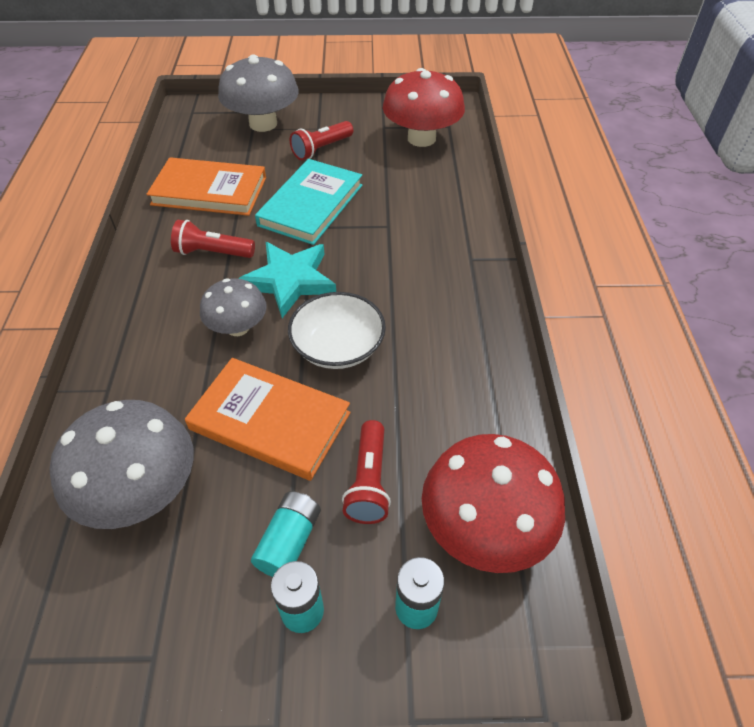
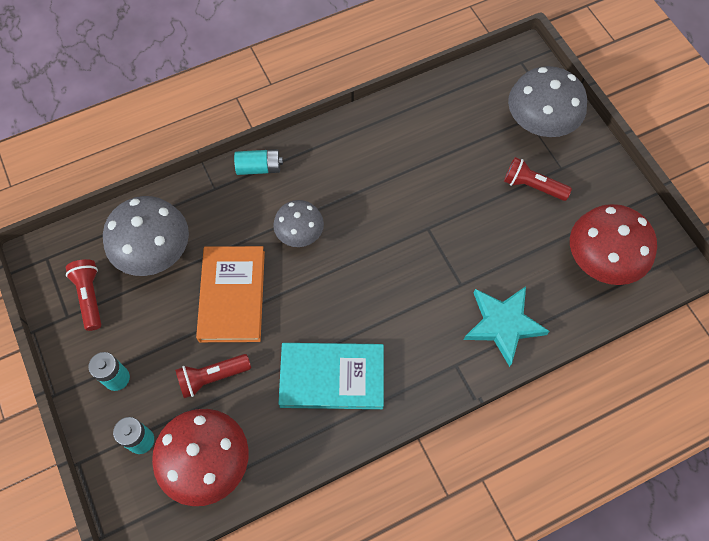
camera: 65 degrees right, 15 degrees up
(209, 191) = (428, 134): orange book -> none
(213, 253) = (362, 176): red flashlight -> red flashlight (90, 297)
(289, 541) = (154, 350): turquoise battery -> turquoise battery (259, 168)
(290, 281) = (361, 243): turquoise star -> turquoise star (503, 324)
(311, 205) = (453, 215): turquoise book -> turquoise book (332, 377)
(338, 346) = (313, 307): white bowl -> none

